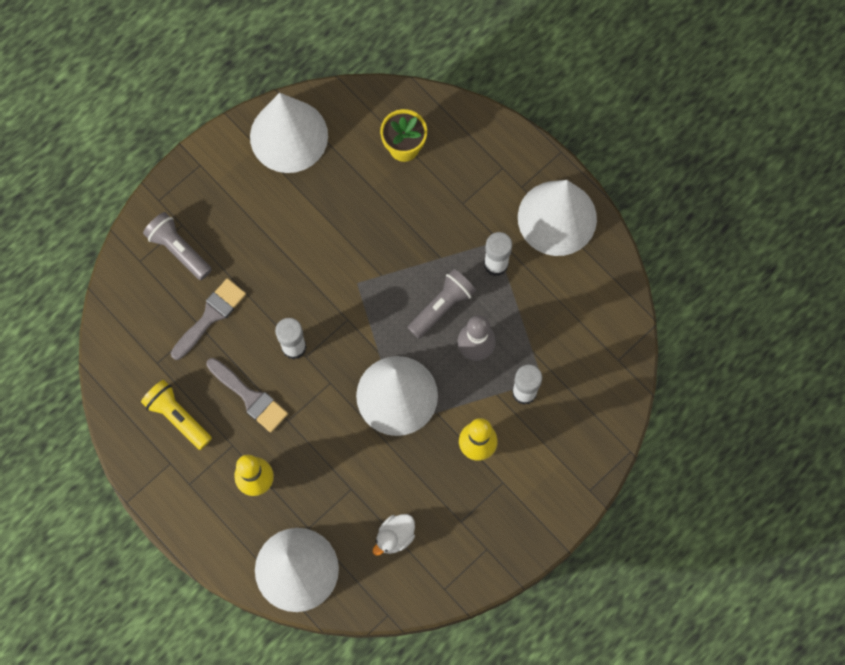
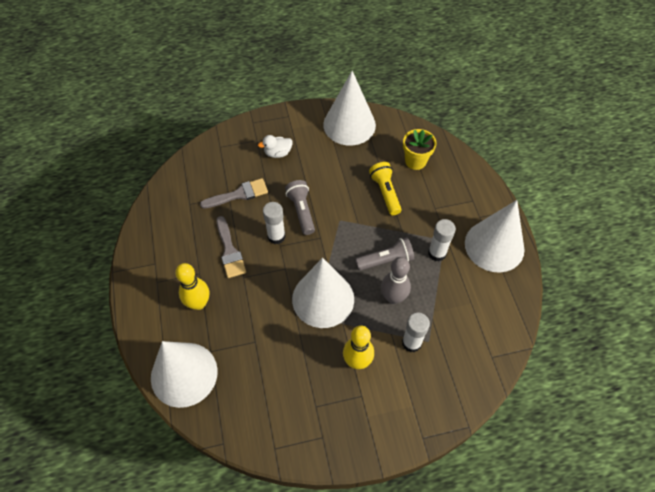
camera: 30 degrees right, 15 degrees down
(178, 416) = (179, 239): yellow flashlight -> yellow flashlight (385, 192)
(179, 249) = (246, 151): grey flashlight -> grey flashlight (301, 211)
(395, 536) = (263, 390): white duck -> white duck (278, 153)

